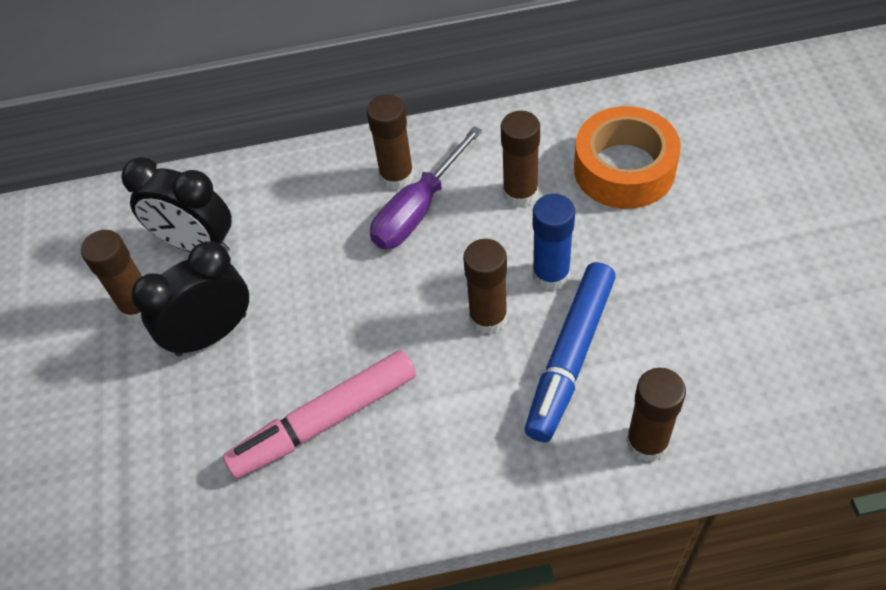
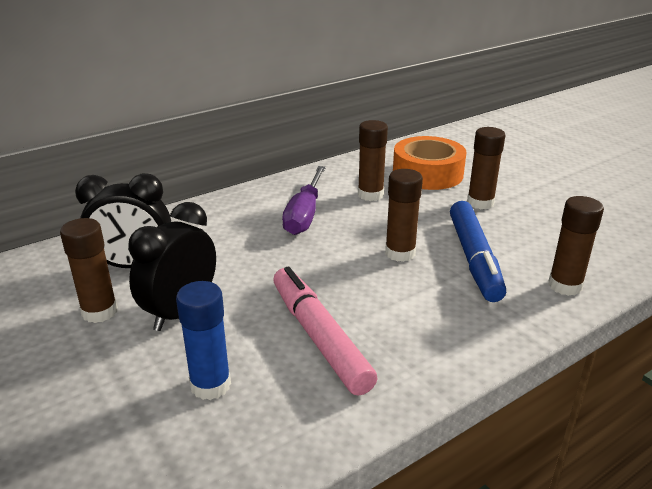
camera: 30 degrees left, 25 degrees down
(325, 421) = (319, 337): pink marker -> pink marker turned 120 degrees clockwise
(397, 176) = (276, 203): brown glue stick -> brown glue stick (480, 203)
(551, 274) = (424, 225): blue glue stick -> blue glue stick (210, 385)

